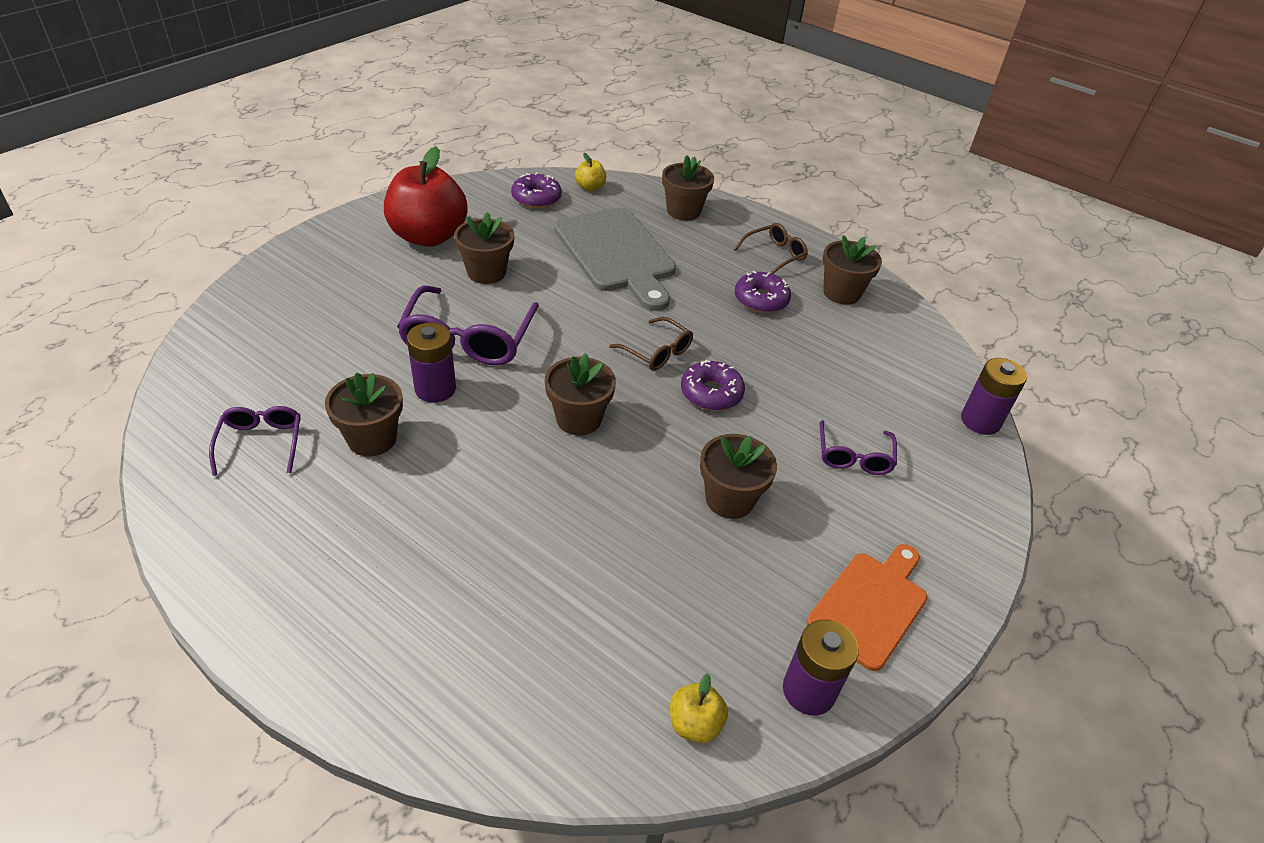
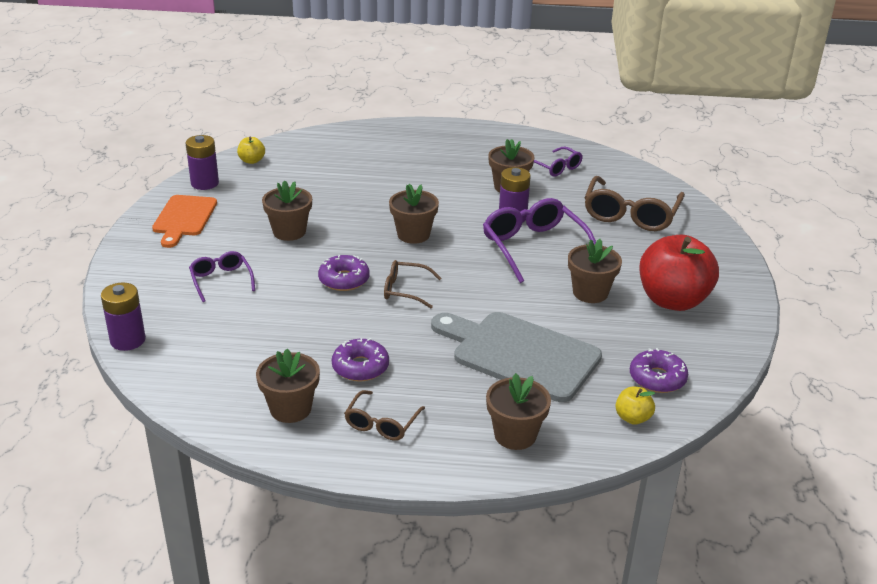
camera: 150 degrees right, 10 degrees down
(306, 329) = (630, 214): none -> brown glasses

